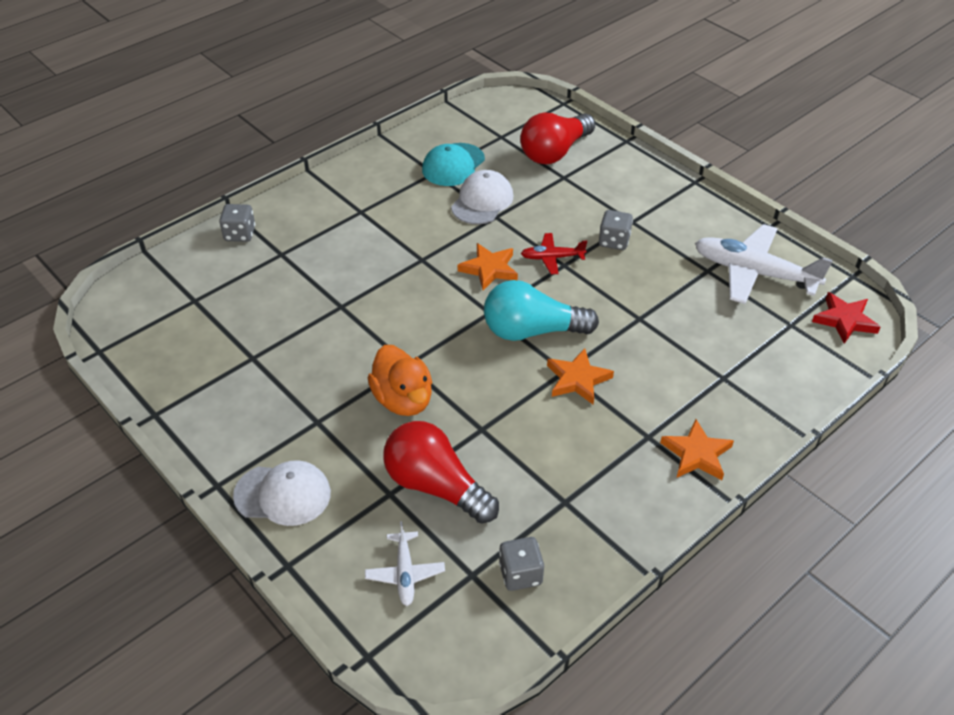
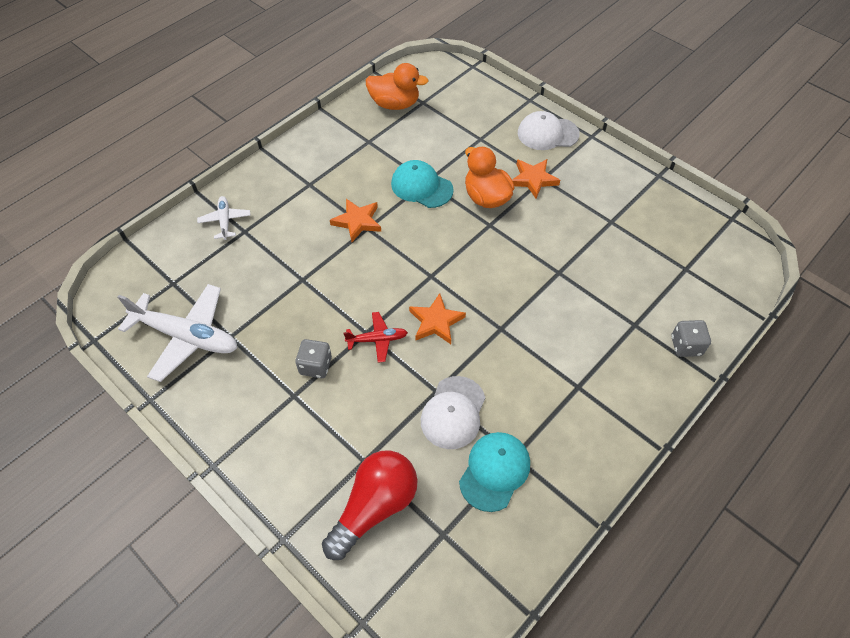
camera: 175 degrees right, 10 degrees up
(405, 573) = (461, 100): white plane -> white plane (225, 221)
(435, 486) = (452, 144): red light bulb -> none
(489, 421) = (421, 187): none -> turquoise cap
(520, 574) = (395, 104): grey dice -> orange duck
(532, 331) = (394, 260): turquoise light bulb -> none
(696, 454) = (277, 175): orange star -> orange star (533, 179)
(844, 320) = (124, 290): red star -> none

